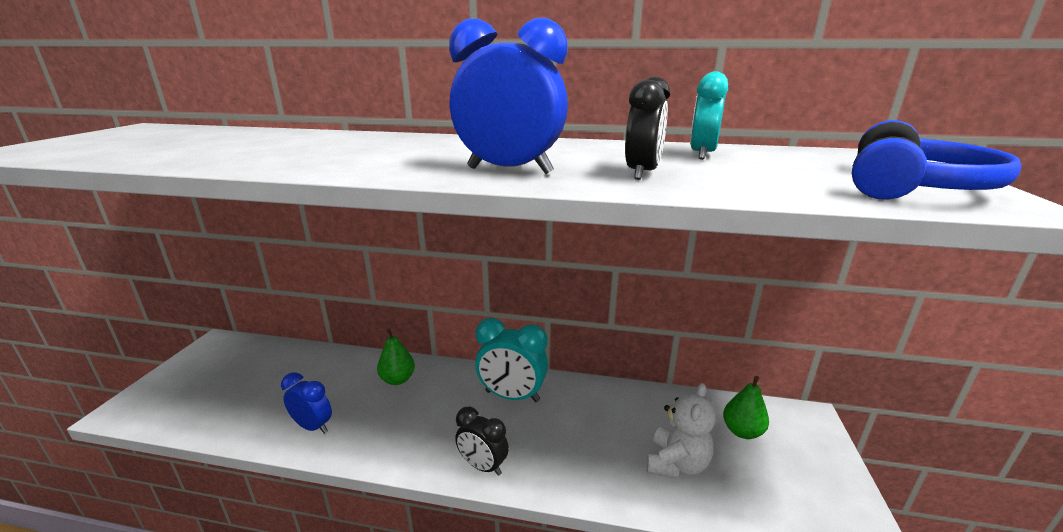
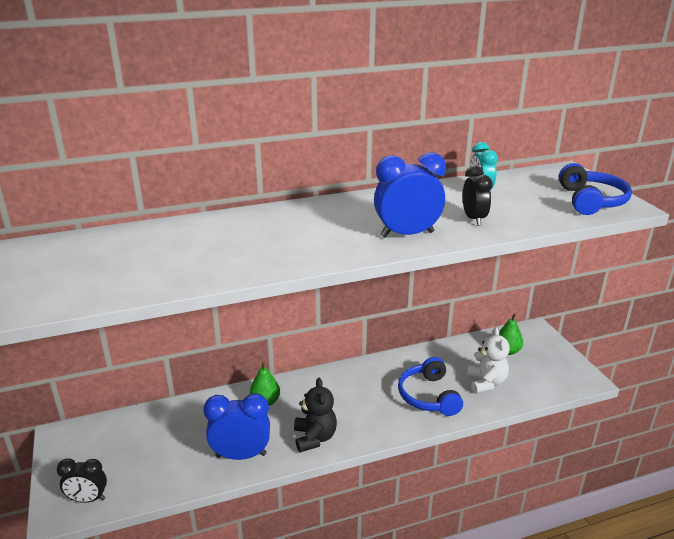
camera: 30 degrees left, 5 degrees up
(313, 426) = (241, 455): blue clock -> blue clock, size x1.55
(400, 441) = (315, 438): none -> black teddy bear
(482, 466) = (382, 429): black clock -> black clock (88, 499)
(512, 396) = (359, 381): turquoise clock -> none
(579, 448) = (428, 396): none -> blue headphones

